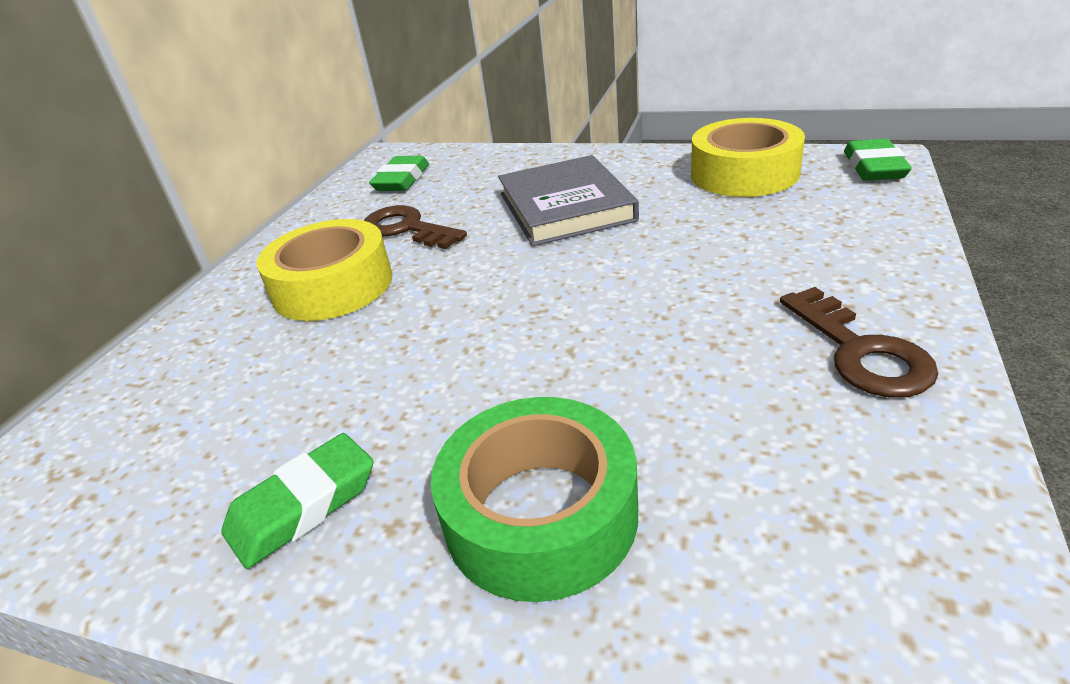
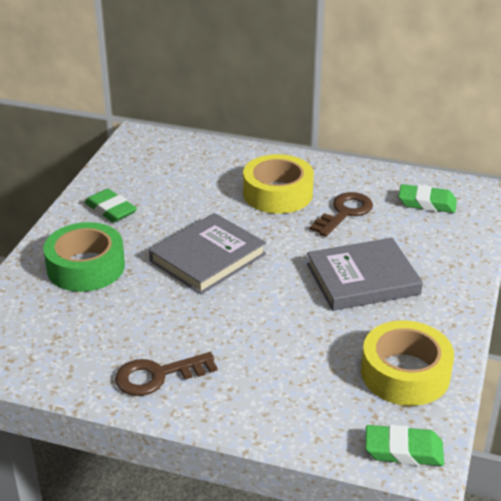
camera: 85 degrees right, 0 degrees up
(511, 337) = (208, 258): none -> grey book

